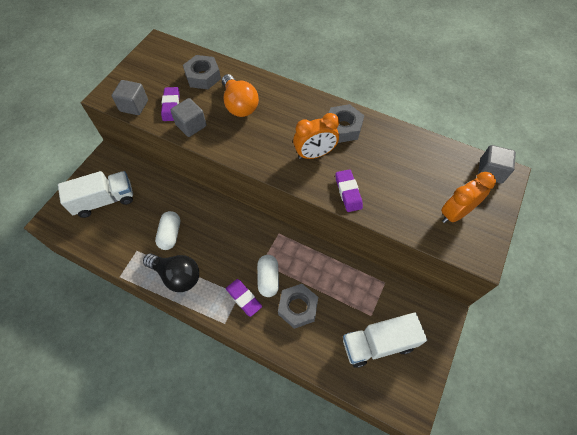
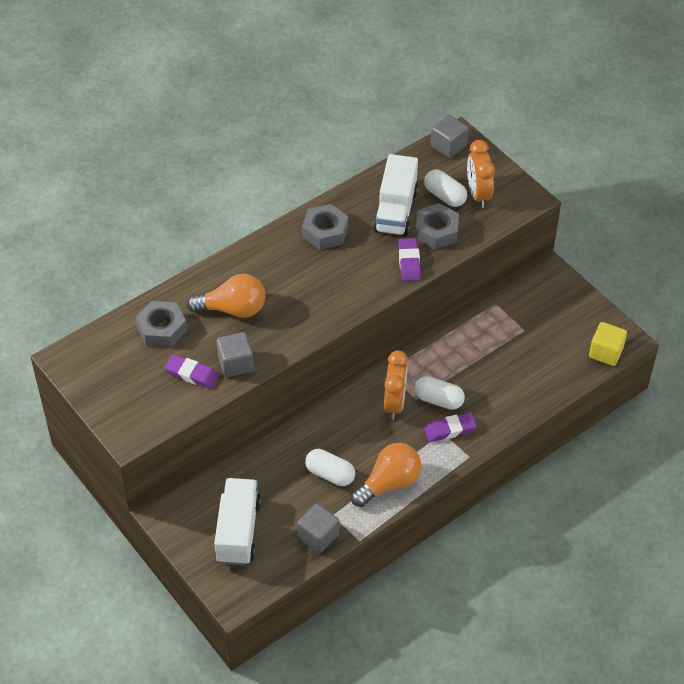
camera: 65 degrees left, 10 degrees down
(134, 106) = (166, 411): grey cube -> grey cube (318, 536)
(177, 275) = (389, 483): black light bulb -> orange light bulb
(297, 308) = (485, 386): grey nut -> grey nut (436, 231)
(314, 154) = (346, 270): orange clock -> orange clock (394, 403)
(348, 192) = (409, 262): purple eraser -> purple eraser turned 75 degrees clockwise
(378, 344) = (554, 337): white truck -> white truck (395, 211)
(387, 396) = (605, 352): none -> yellow cube
(435, 190) = (445, 196): none -> white capsule

